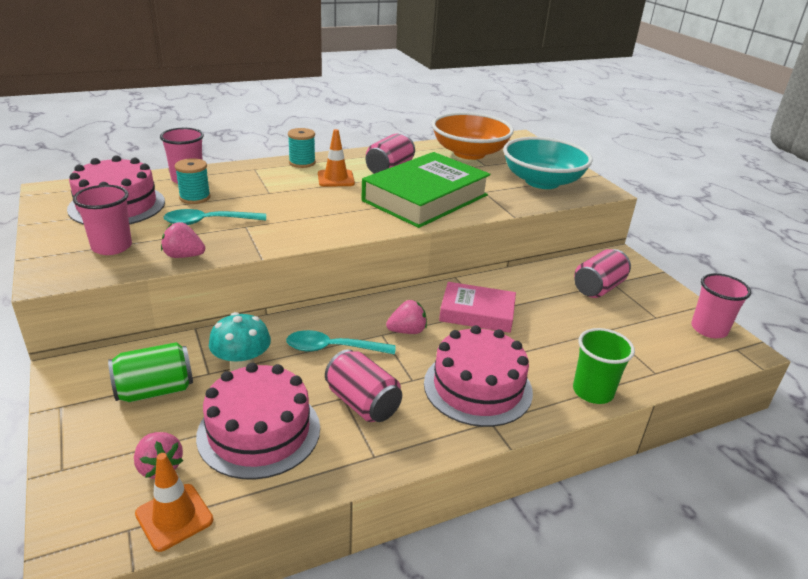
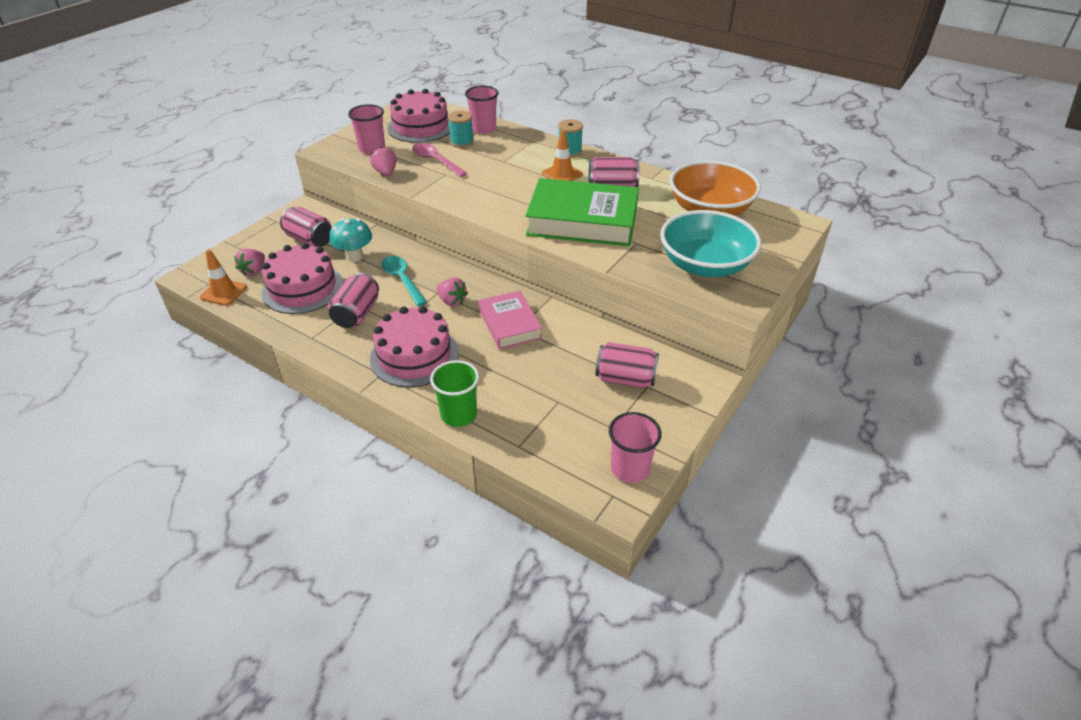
camera: 60 degrees right, 10 degrees up
(155, 390) = (310, 240): green can -> pink can
(208, 222) = (435, 161): turquoise spoon -> pink spoon

